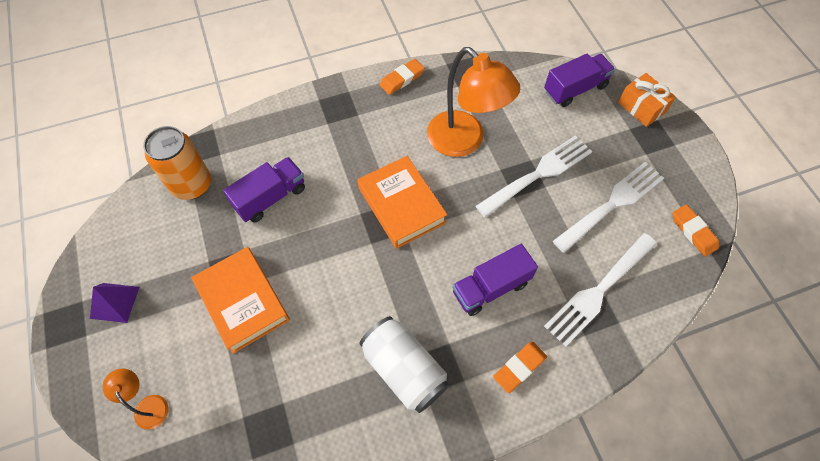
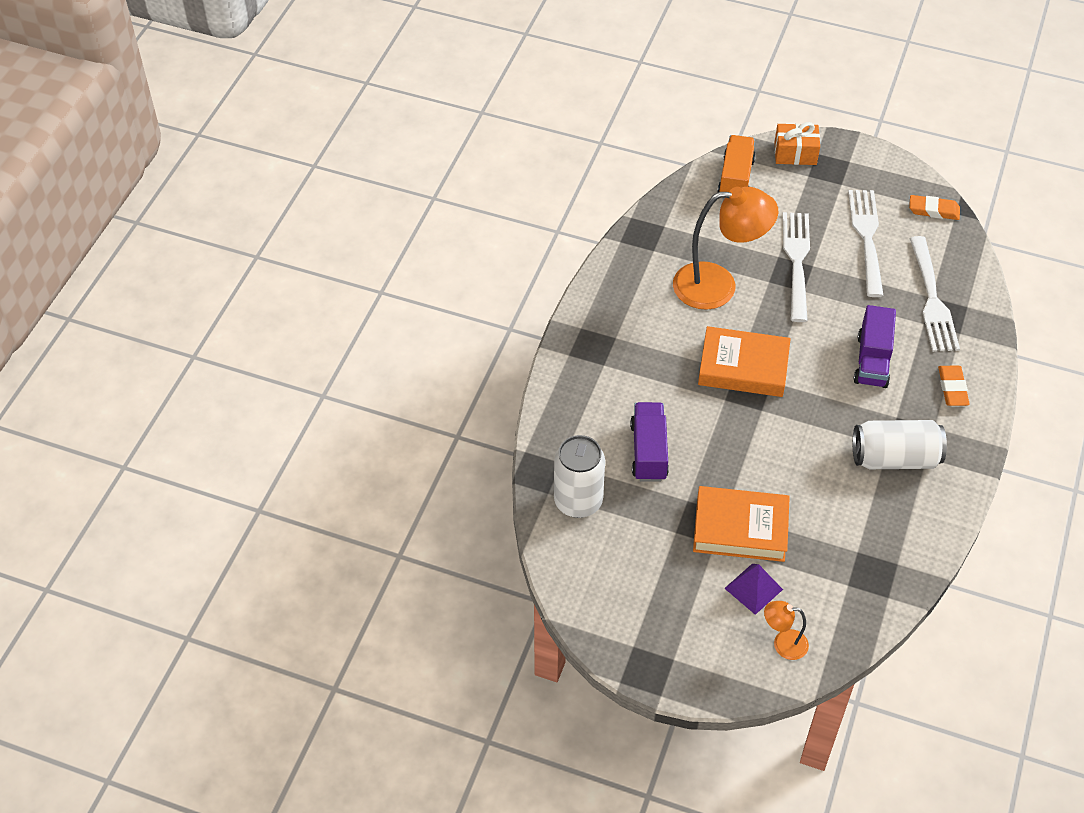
camera: 50 degrees left, 10 degrees down
(115, 302) = (657, 621): purple pyramid -> purple pyramid (753, 588)
(192, 185) = (578, 501): orange can -> white can
(402, 79) = (606, 282): orange eraser -> none
(575, 89) = (735, 179): purple truck -> orange truck

